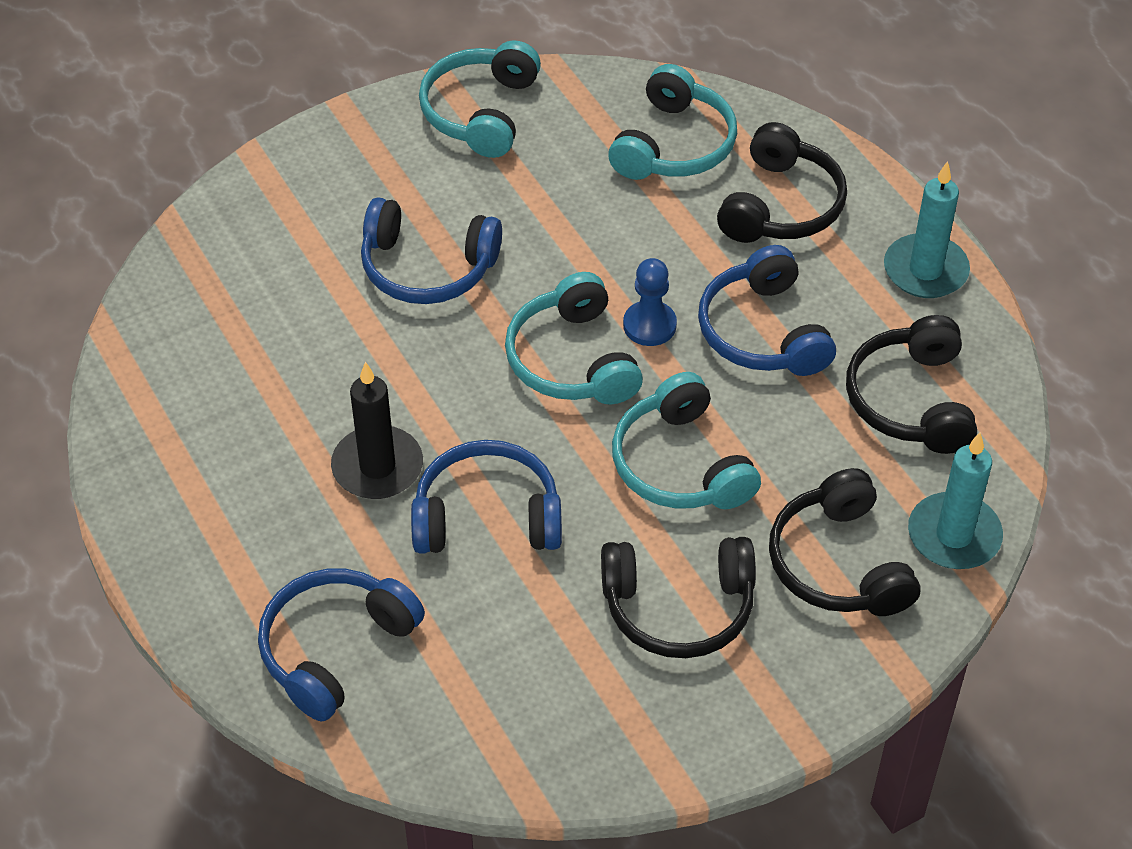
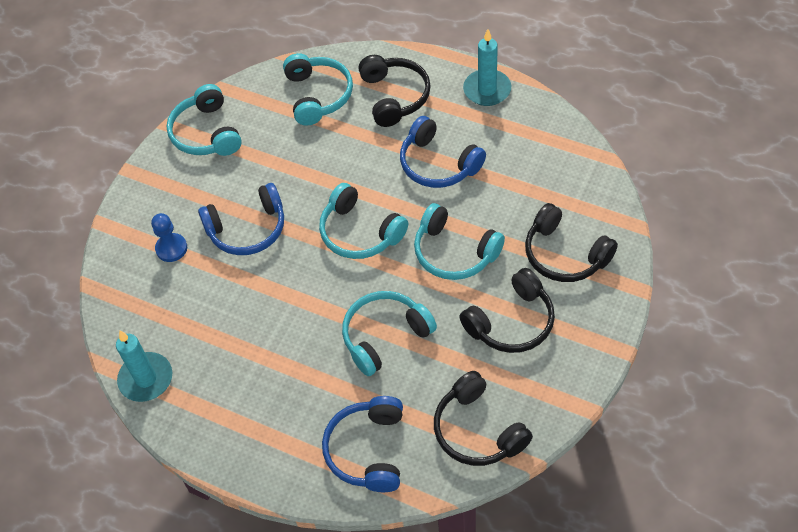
camera: 30 degrees left, 5 degrees up
(377, 467) = (310, 346): black candle -> none
(487, 517) = (385, 336): blue headphones -> turquoise headphones
(649, 325) = (382, 193): blue pawn -> blue pawn (171, 248)
(911, 400) = (532, 156): black headphones -> black headphones (478, 430)
(954, 535) = (603, 209): turquoise candle -> turquoise candle (146, 379)

